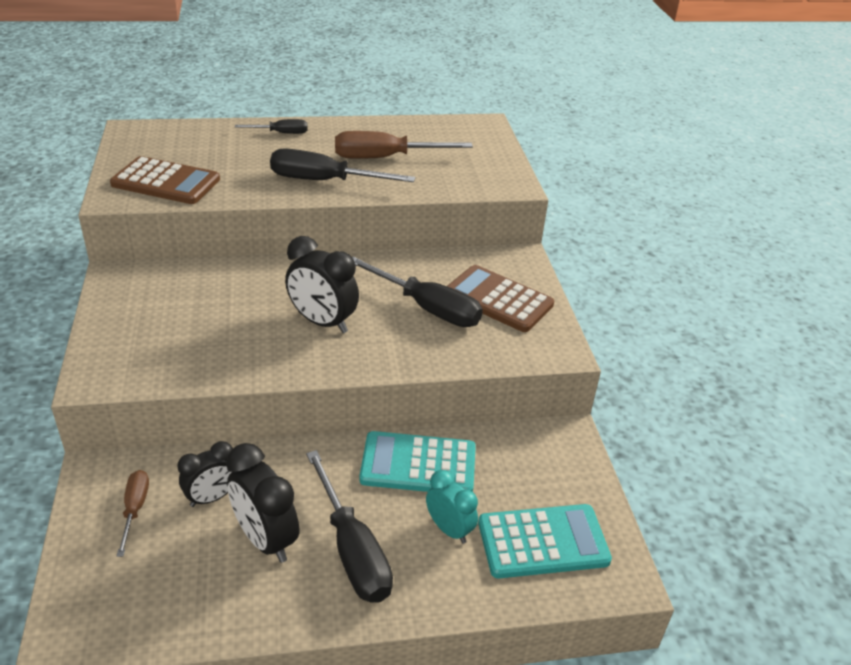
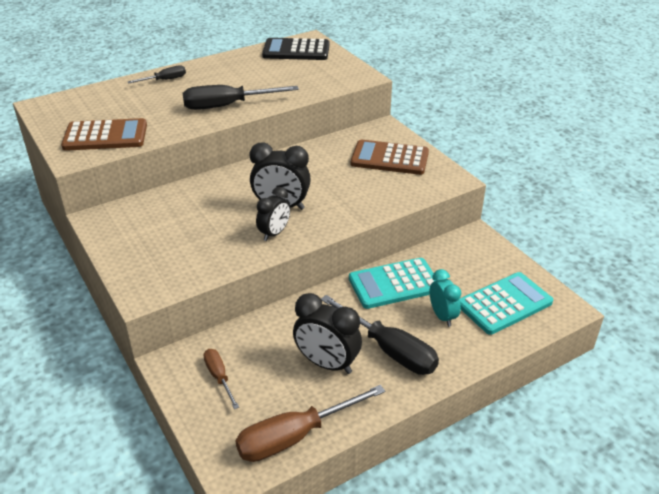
camera: 20 degrees left, 0 degrees up
(212, 498) = (269, 351): black clock -> black clock (274, 233)
(385, 158) = (258, 79): brown screwdriver -> brown screwdriver (295, 436)
(427, 308) = (346, 177): black screwdriver -> none
(449, 529) = (442, 316): turquoise clock -> turquoise clock turned 45 degrees clockwise
(458, 134) = (296, 50): none -> black calculator

